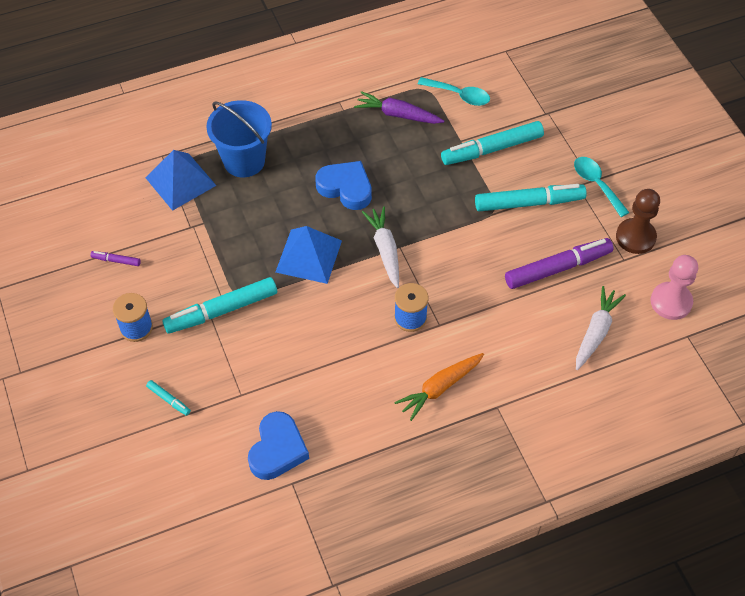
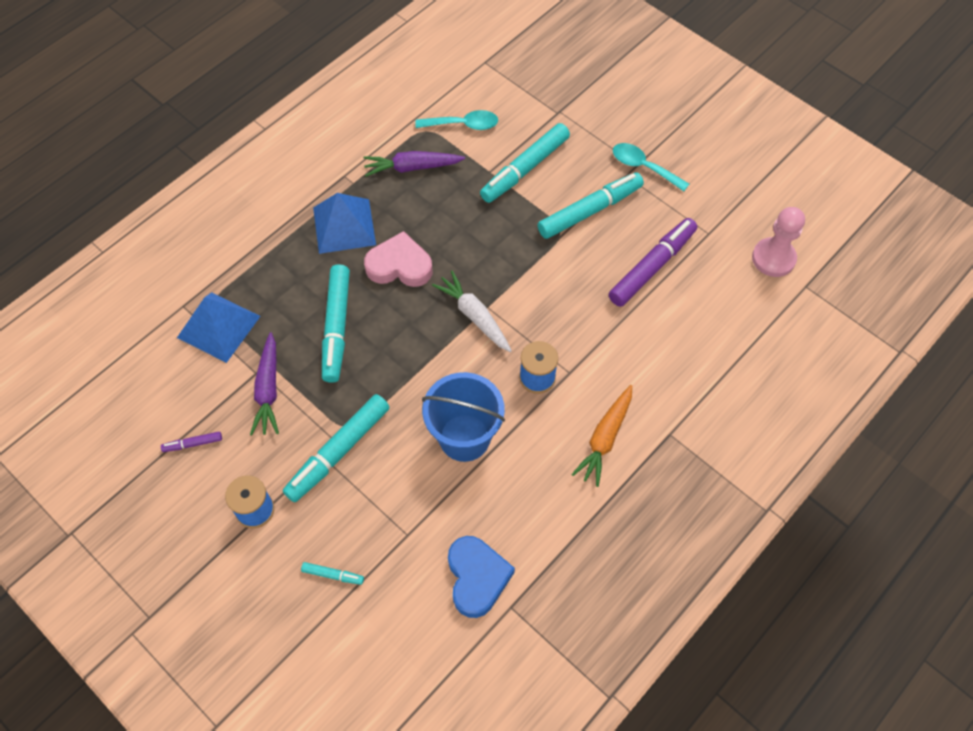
camera: 25 degrees left, 5 degrees up
(193, 243) = (268, 390): none -> purple carrot
(244, 161) = (276, 277): blue bucket -> blue bucket (464, 437)
(270, 216) = (336, 327): none -> turquoise marker
(308, 256) = (399, 354): blue pyramid -> blue pyramid (344, 226)
(346, 188) = (399, 266): blue heart -> pink heart
(596, 332) = (721, 317): white carrot -> none
(635, 237) = (707, 206): brown pawn -> none

